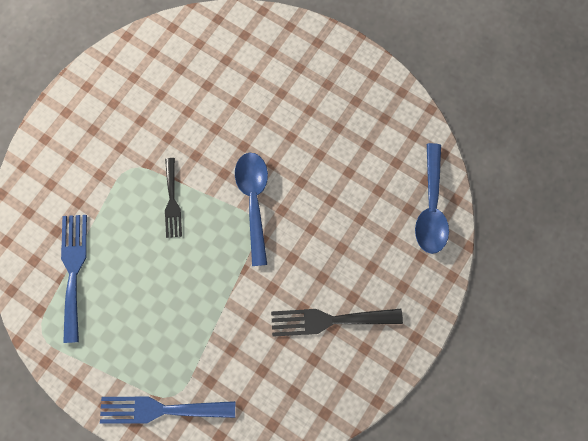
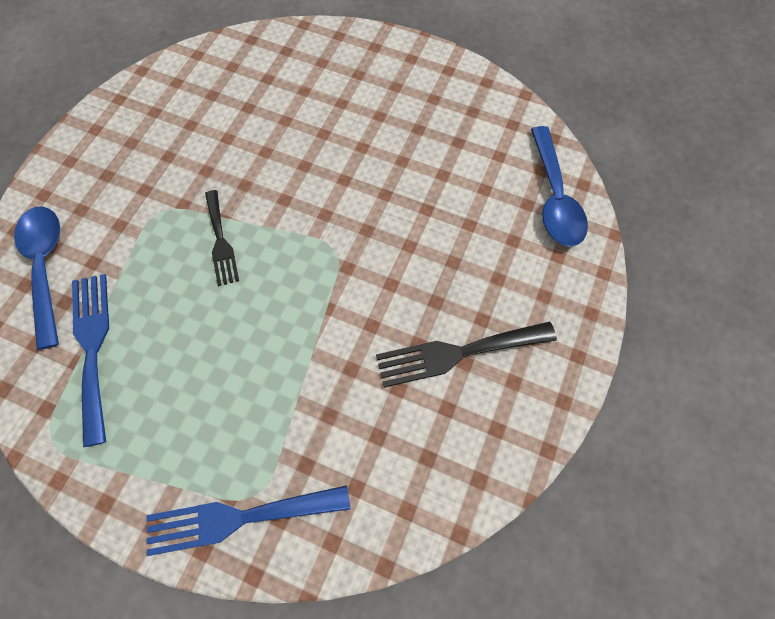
camera: 10 degrees left, 10 degrees down
(253, 201) = (328, 225): blue spoon -> blue spoon (45, 268)

